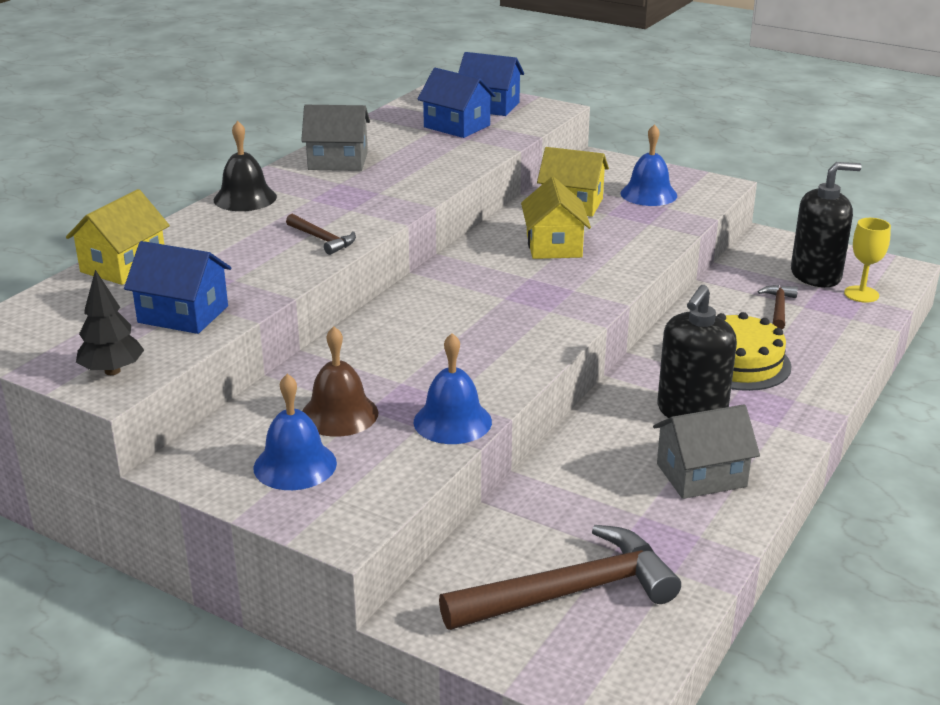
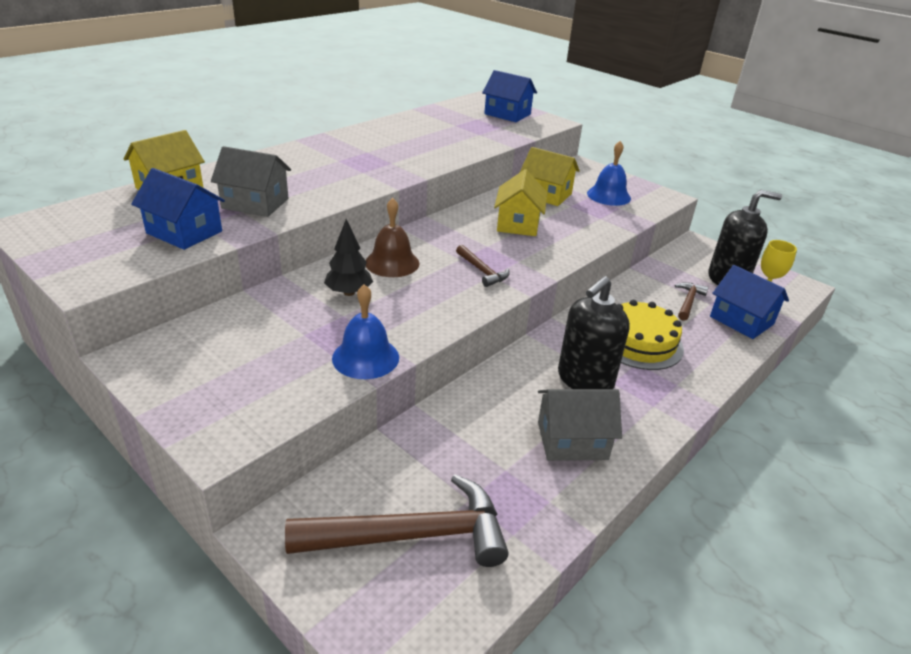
camera: 10 degrees right, 5 degrees up
(112, 371) = (97, 269): black tree -> black tree (349, 292)
(245, 198) = (291, 153): black bell -> none
(295, 465) = (217, 373): blue bell -> none
(322, 240) = (327, 191): brown hammer -> brown hammer (482, 271)
(338, 161) = (375, 136): grey house -> grey house (255, 203)
(339, 414) = (279, 334): brown bell -> brown bell (392, 263)
(457, 126) = (476, 124): blue house -> blue house (741, 320)

